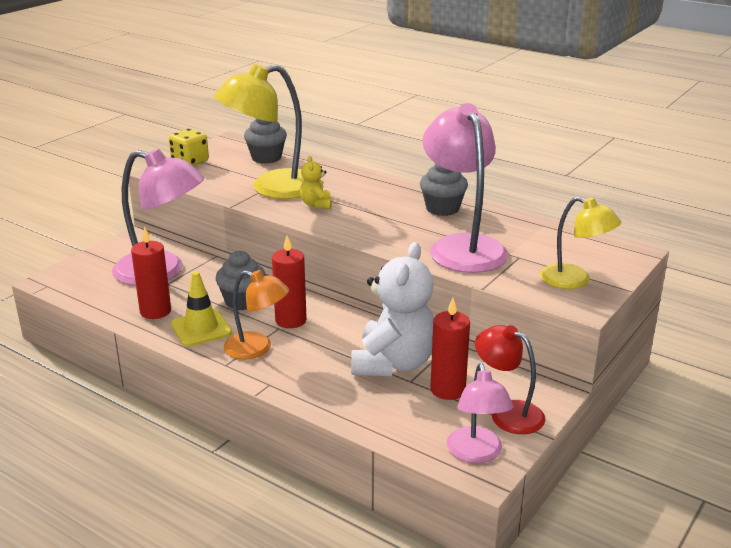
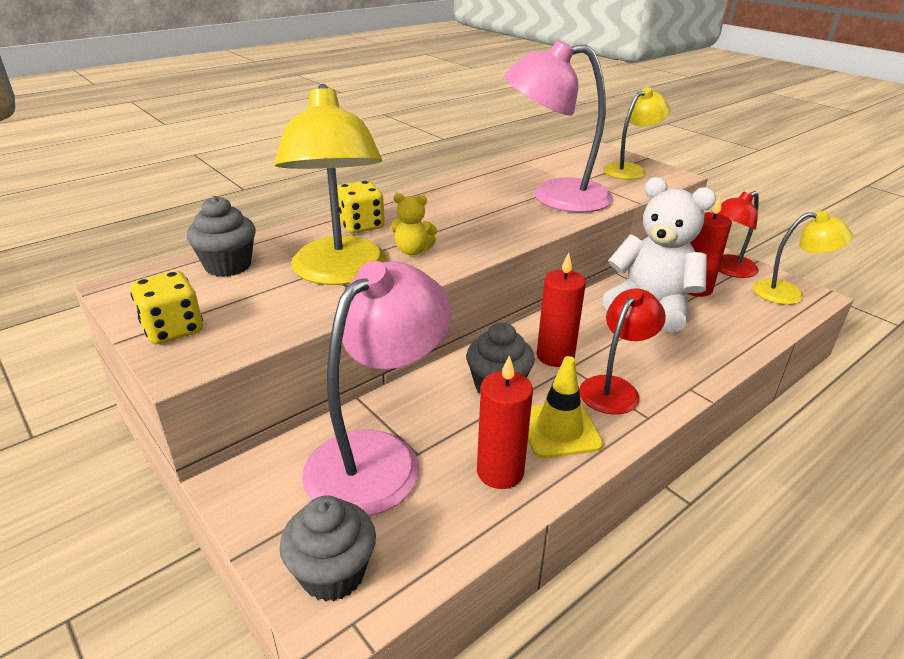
camera: 75 degrees left, 5 degrees up
(257, 348) = (614, 388): orange lamp -> red lamp
(347, 182) = (361, 226): none -> yellow dice
(442, 208) = (465, 192): grey cupcake -> grey cupcake (333, 573)
(476, 454) = (789, 293): pink lamp -> yellow lamp

